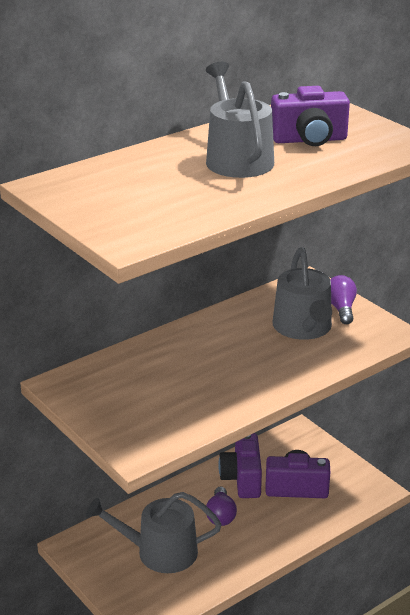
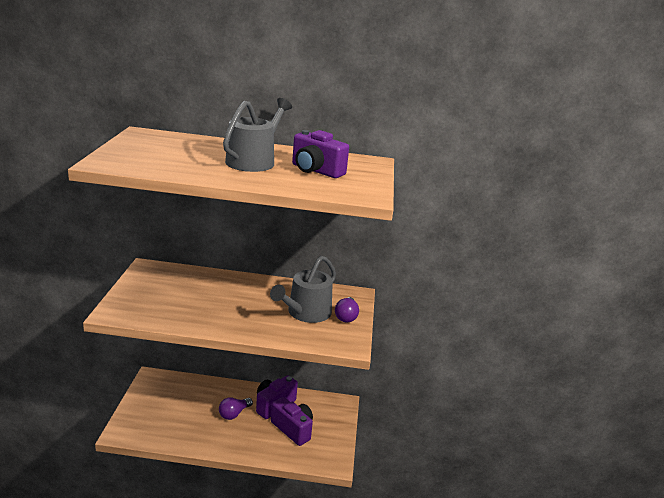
camera: 40 degrees right, 5 degrees down
(159, 552) = (179, 408): grey watering can -> none
(341, 309) = (346, 316): purple light bulb -> purple light bulb turned 150 degrees clockwise

